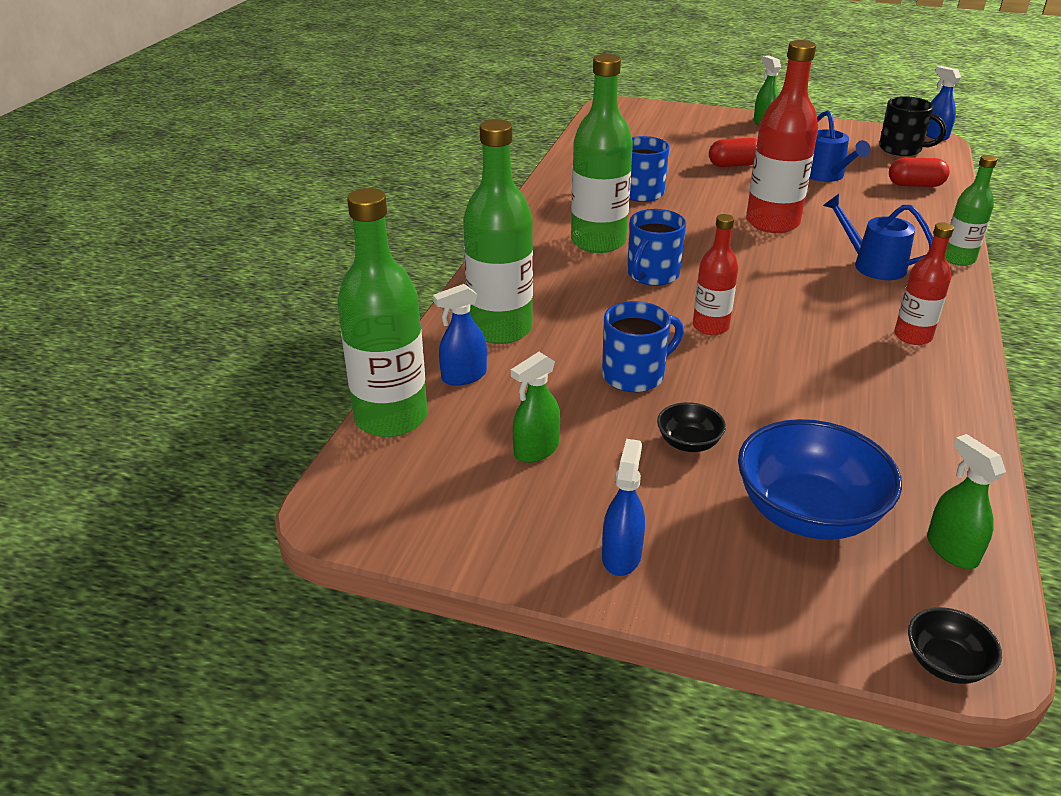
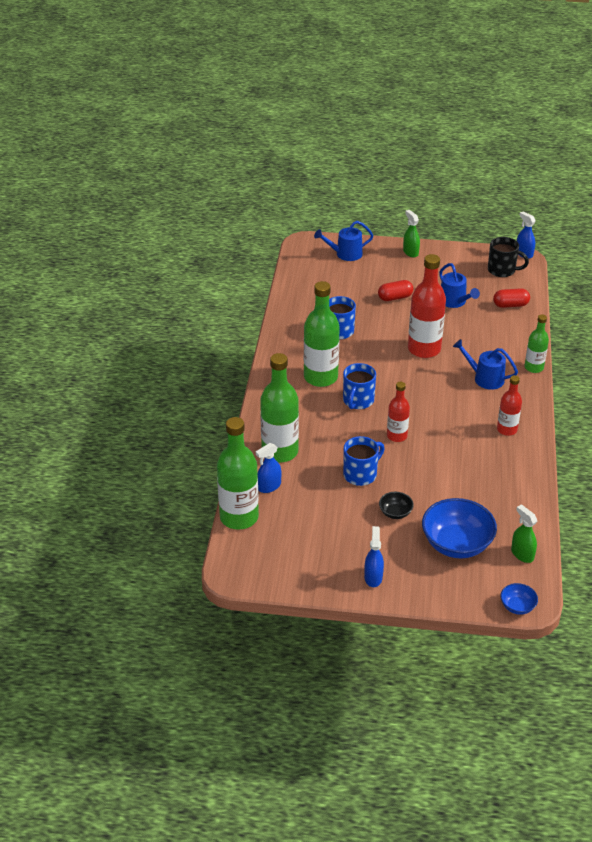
camera: 10 degrees left, 5 degrees up
(536, 450) = (319, 527): green spray bottle -> none
(669, 119) = (345, 254): none -> blue watering can
(945, 663) = (517, 606): black bowl -> blue bowl

